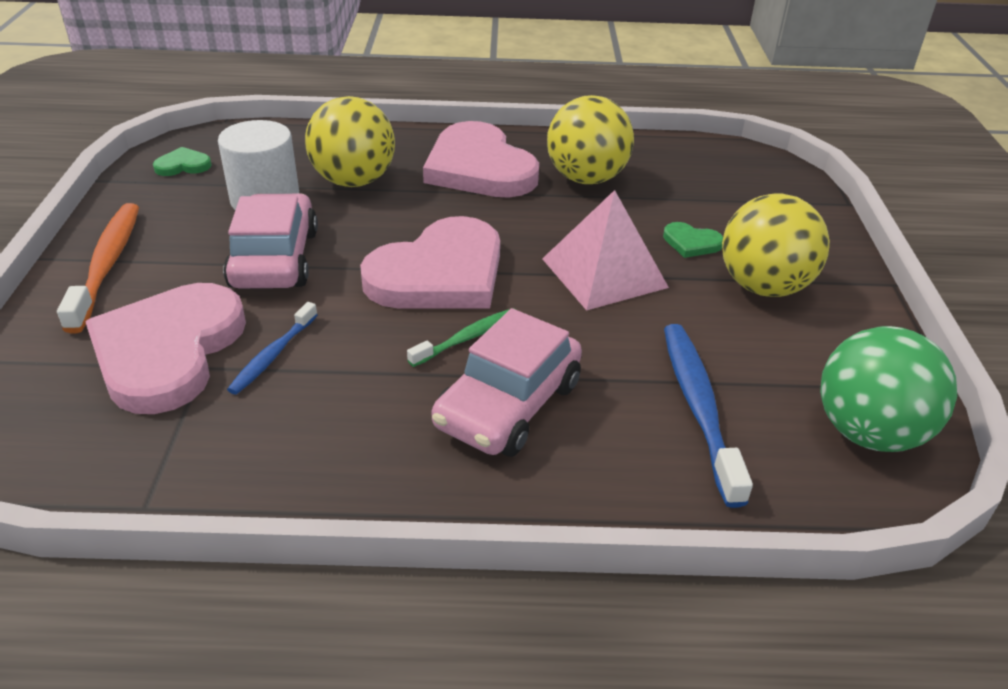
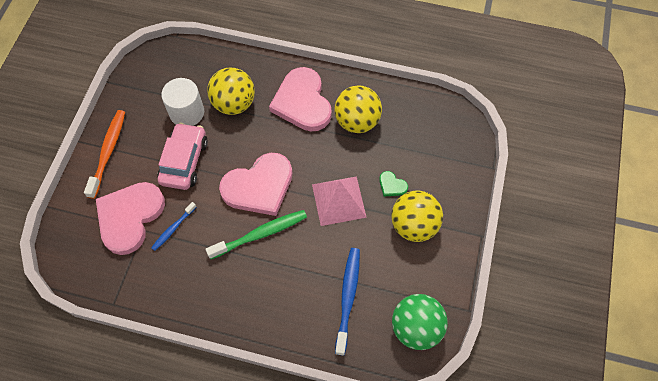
camera: 15 degrees right, 25 degrees up
(183, 165) = (150, 75): green heart -> none
(467, 338) = (260, 234): green toothbrush -> green toothbrush, size x1.72
(508, 405) = (266, 279): pink car -> none

